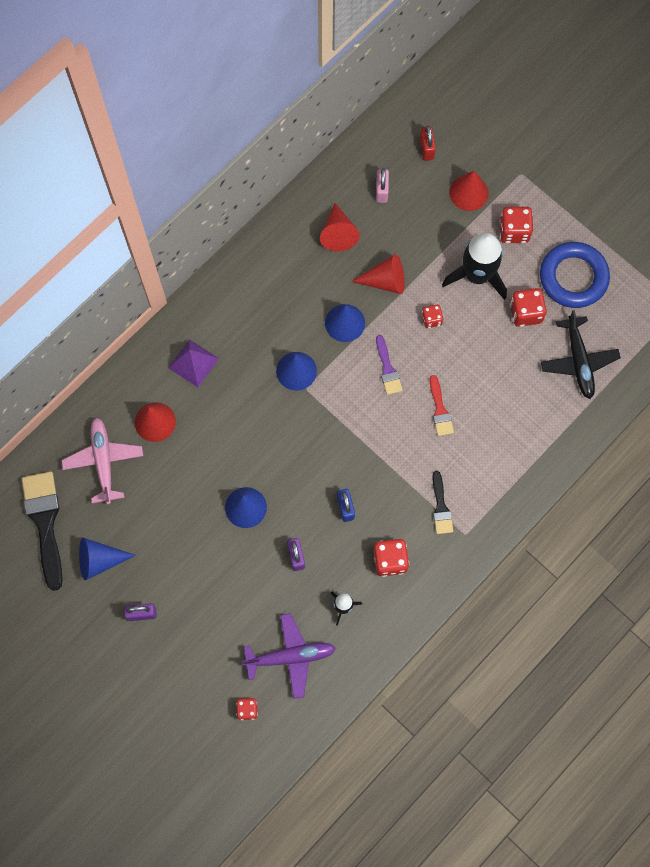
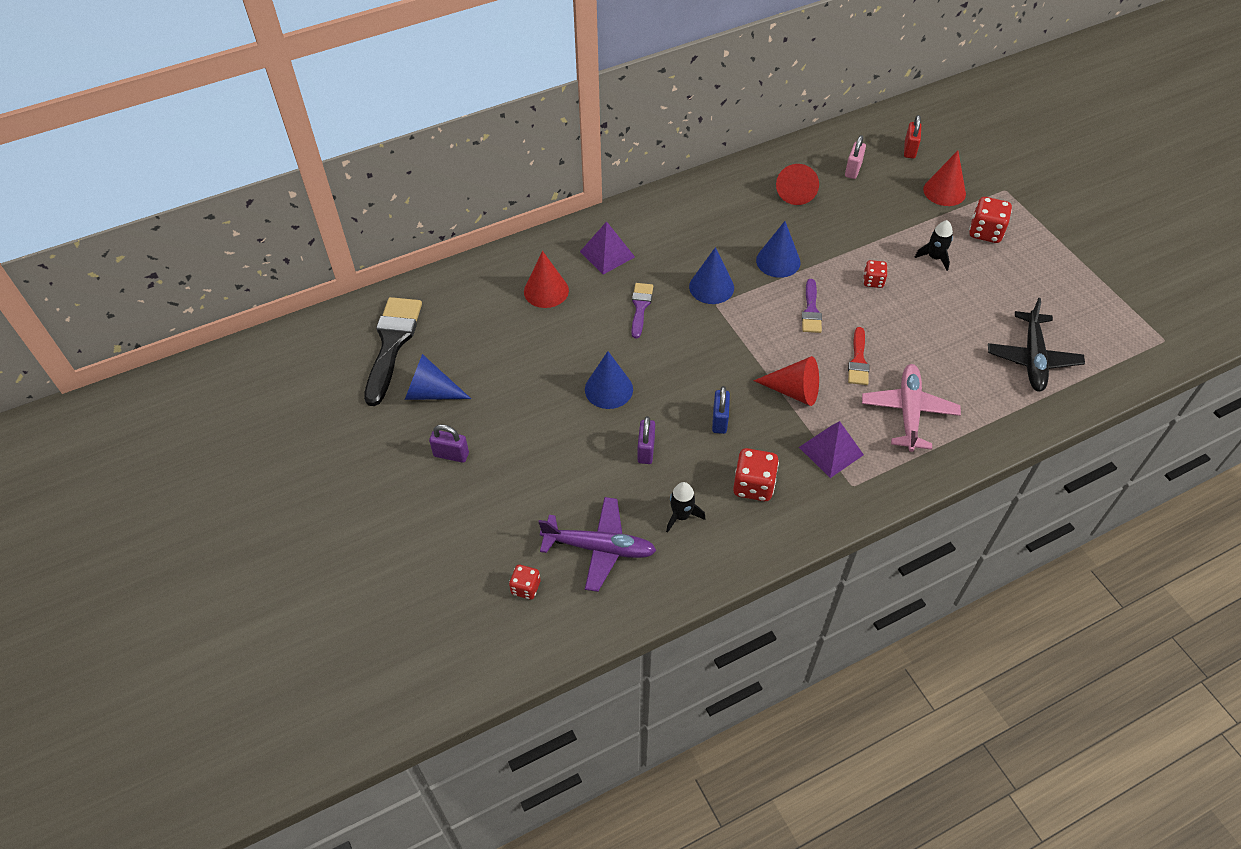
camera: 20 degrees right, 20 degrees down
(104, 462) = (478, 310): pink plane -> pink plane (908, 412)
(243, 412) = (640, 307): none -> purple brush
(385, 281) = (833, 238): red cone -> red cone (794, 391)
(441, 507) = (831, 451): black brush -> purple pyramid
(477, 275) = (934, 257): black rocket -> black rocket, size x0.49
(525, 313) = (981, 301): red dice -> none
(573, 277) = (1043, 285): blue ring -> none

